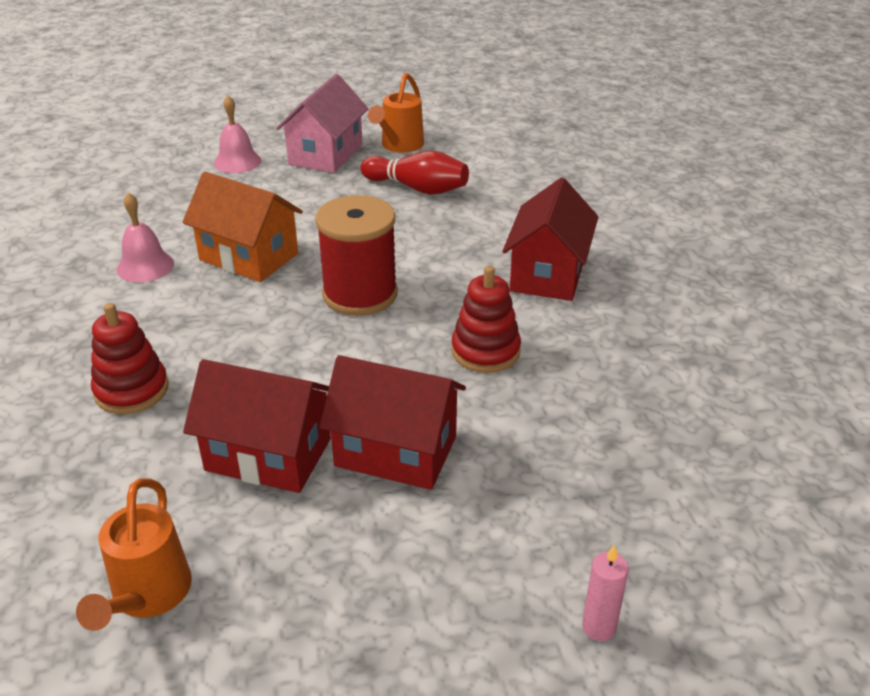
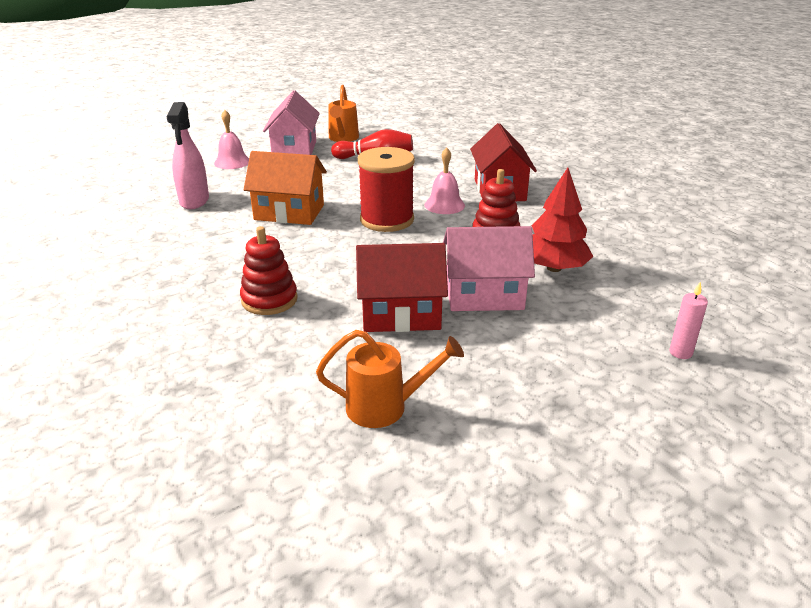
camera: 20 degrees left, 5 degrees down
(145, 266) = (215, 230): pink bell -> pink bell (444, 205)
(147, 596) = (386, 407): orange watering can -> orange watering can turned 75 degrees counterclockwise
(153, 216) = (194, 201): none -> pink spray bottle
(396, 451) = (484, 295): red house -> pink house
(525, 428) = (554, 268): none -> red tree

